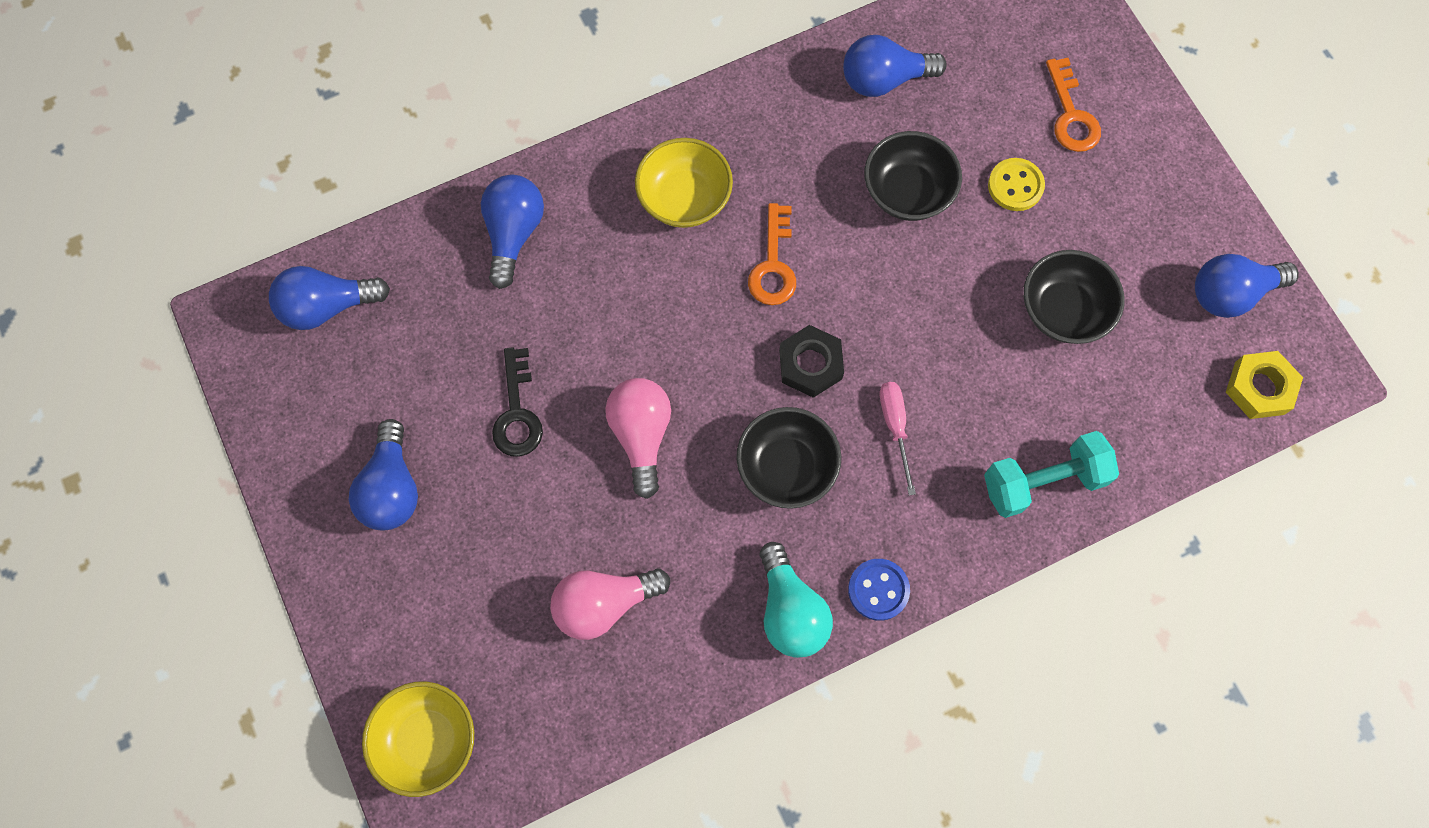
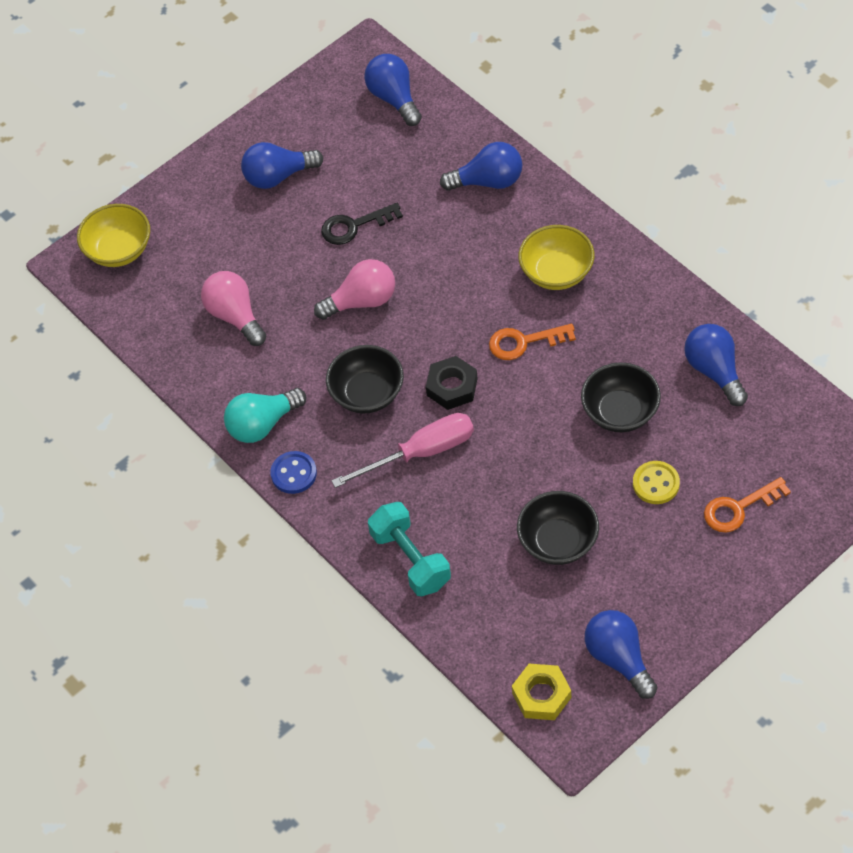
camera: 80 degrees right, 15 degrees down
(895, 427) = (421, 453): pink screwdriver -> pink screwdriver, size x1.67

